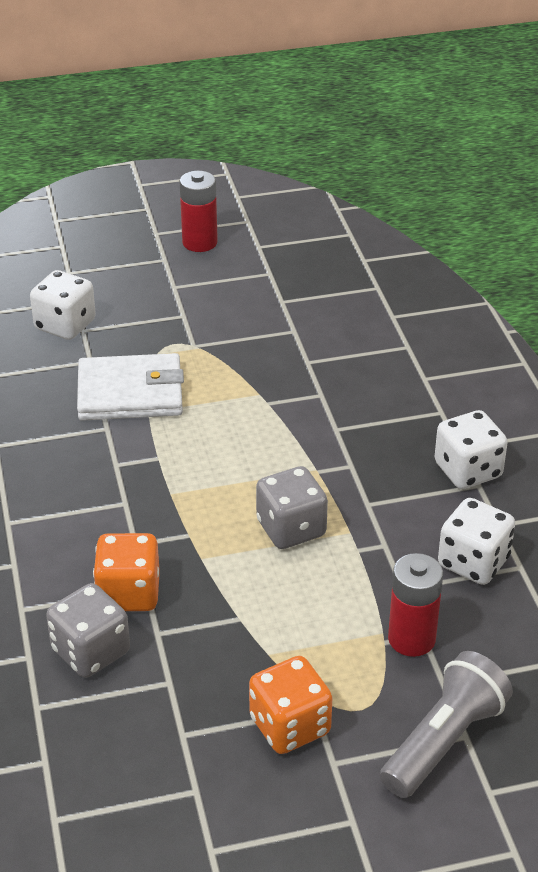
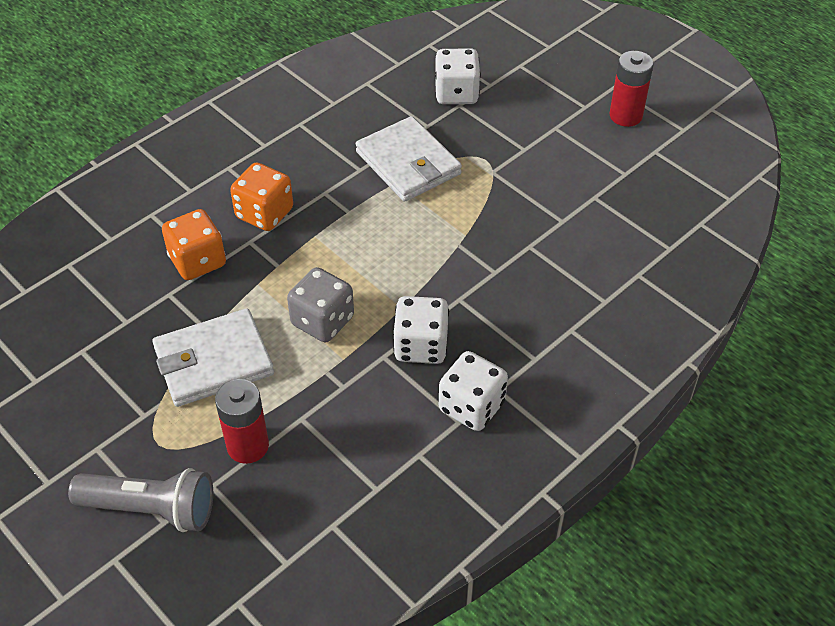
camera: 60 degrees right, 10 degrees up
(91, 651) = (131, 267): grey dice -> none
(282, 628) = (214, 361): none -> white wallet
(290, 726) = (119, 407): orange dice -> orange dice (264, 213)
(473, 562) = (360, 453): white dice -> white dice (421, 346)

